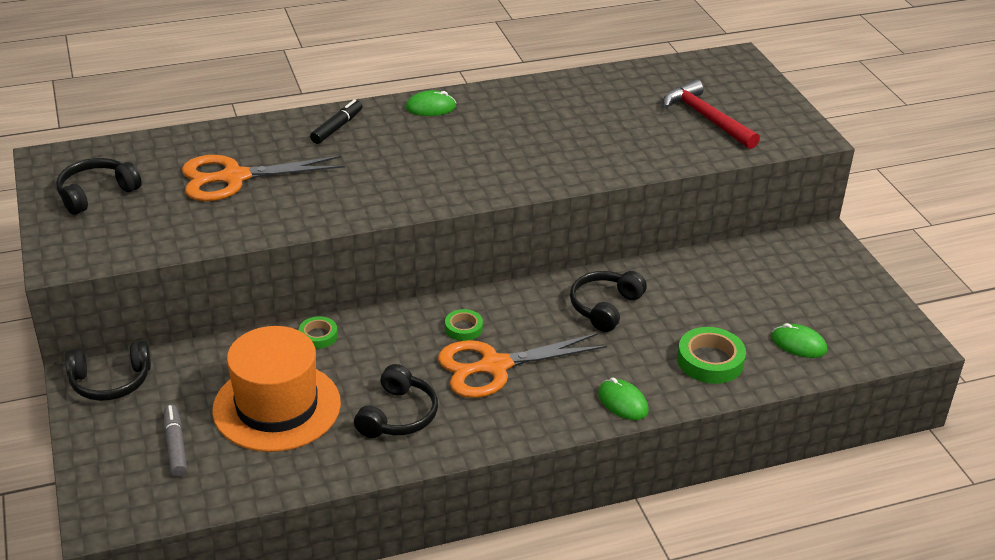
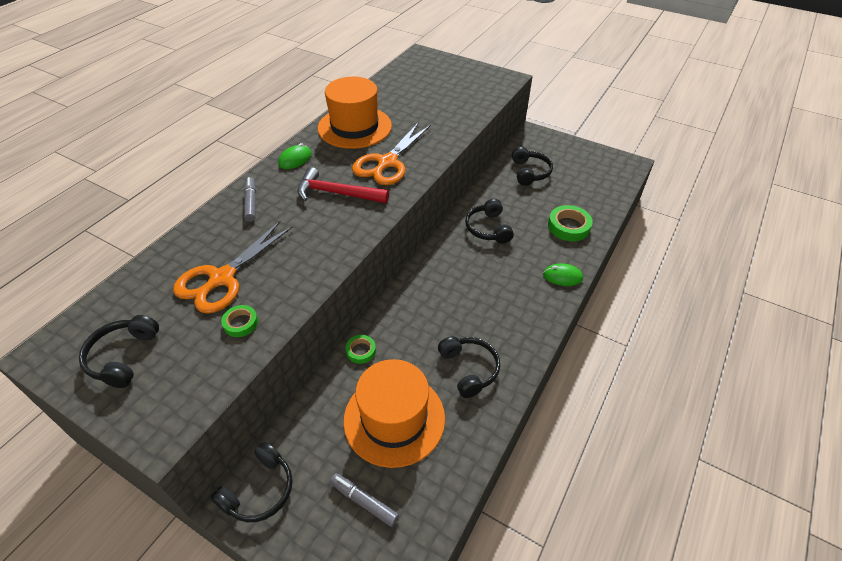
camera: 40 degrees left, 10 degrees up
(337, 127) = (251, 203): black marker -> grey marker
(463, 328) = (436, 288): green tape -> green tape (241, 323)
(495, 366) = (480, 300): orange scissors -> orange scissors (387, 162)
(536, 105) = (354, 127): none -> orange hat
(706, 118) = (449, 92): red hammer -> red hammer (337, 193)
(750, 278) = (529, 172): none -> black headphones
(798, 344) = (590, 193): green mouse -> none

